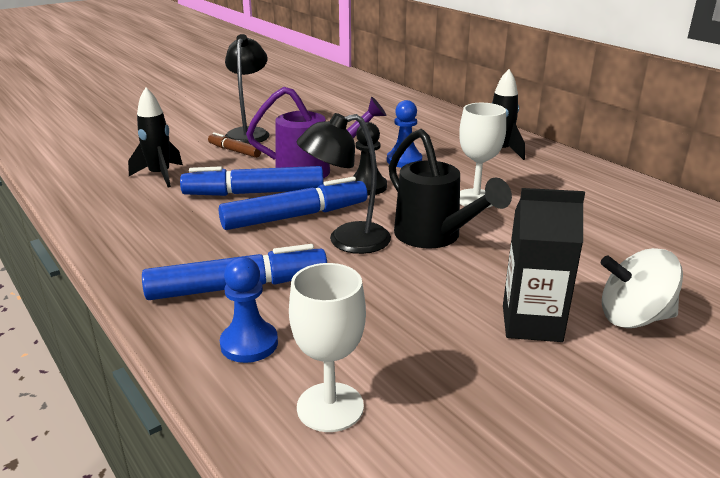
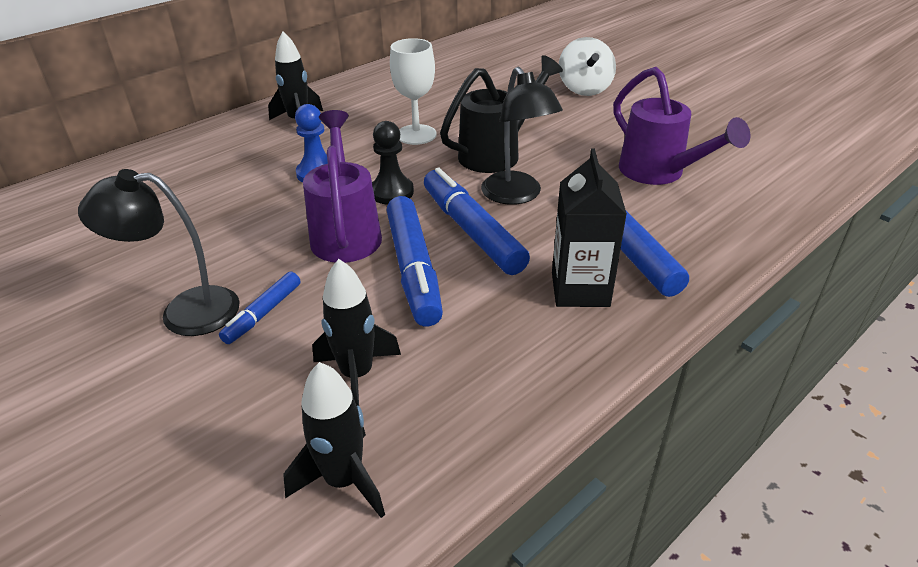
camera: 95 degrees left, 10 degrees up
(87, 173) = (344, 480): none -> black rocket
(234, 151) = (263, 313): brown marker -> blue marker
(249, 344) = (700, 226): blue pawn -> none
(330, 407) = (742, 184): white goblet -> none
(373, 338) = (659, 173): none -> purple watering can
(531, 323) = (608, 119): black carton -> black carton (580, 289)

